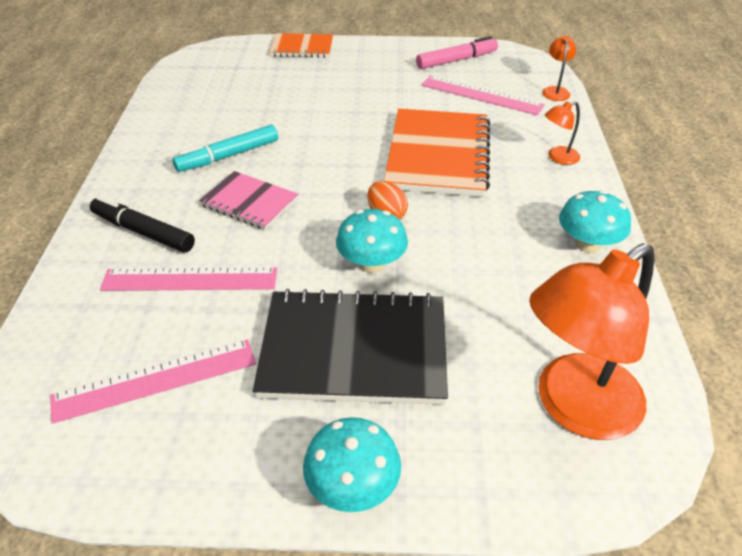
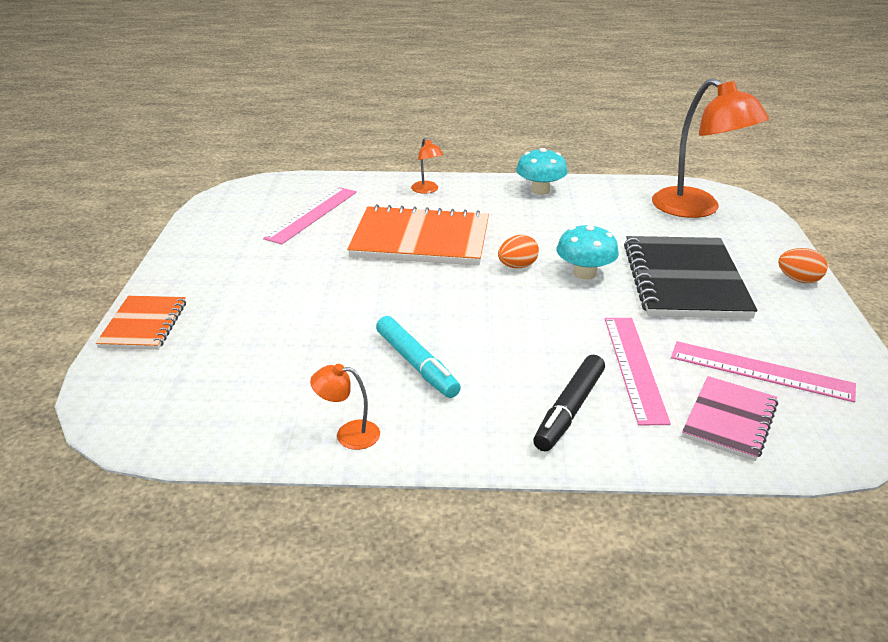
camera: 90 degrees left, 10 degrees down
(155, 379) = (761, 371): pink ruler -> pink ruler turned 45 degrees counterclockwise
(249, 202) = (506, 342): pink notebook -> pink notebook (729, 420)
(352, 486) = (798, 280): turquoise mushroom -> orange egg
(456, 60) = (231, 223): pink marker -> none
(555, 91) = (314, 181): orange lamp -> orange lamp (348, 434)

